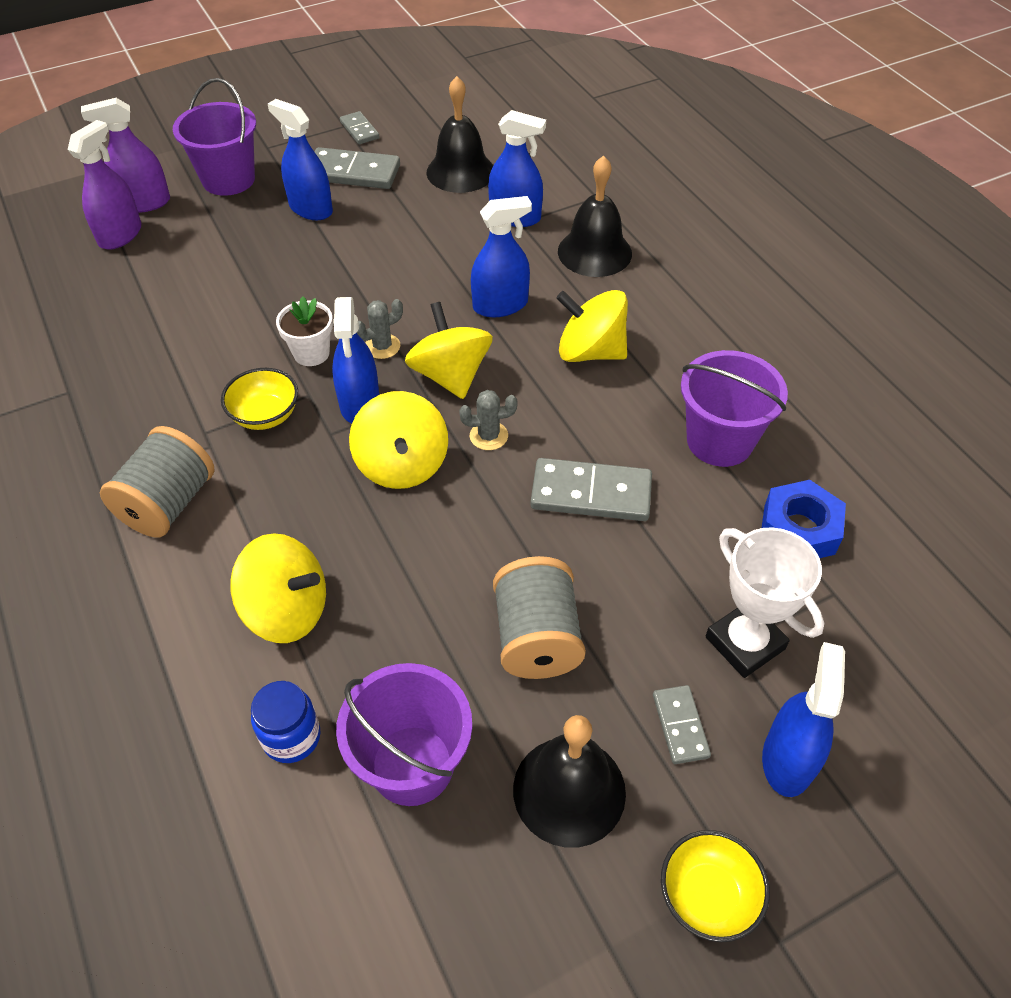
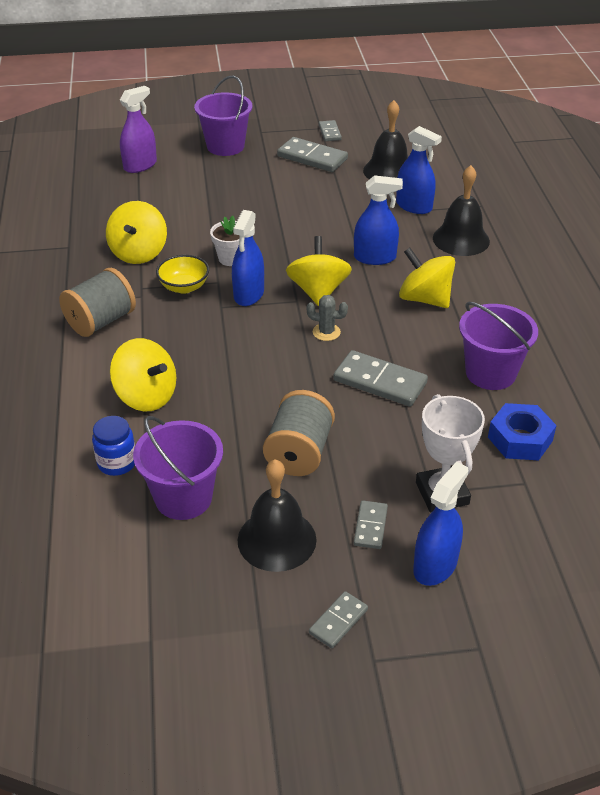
camera: 20 degrees right, 10 degrees down
(144, 203) = (164, 150): purple spray bottle -> none
(310, 209) = (272, 174): blue spray bottle -> none
(382, 346) = (280, 265): grey cactus -> none
(402, 464) = (259, 335): yellow spinning top -> yellow spinning top (139, 253)
(708, 896) = (338, 621): yellow bowl -> grey domino

